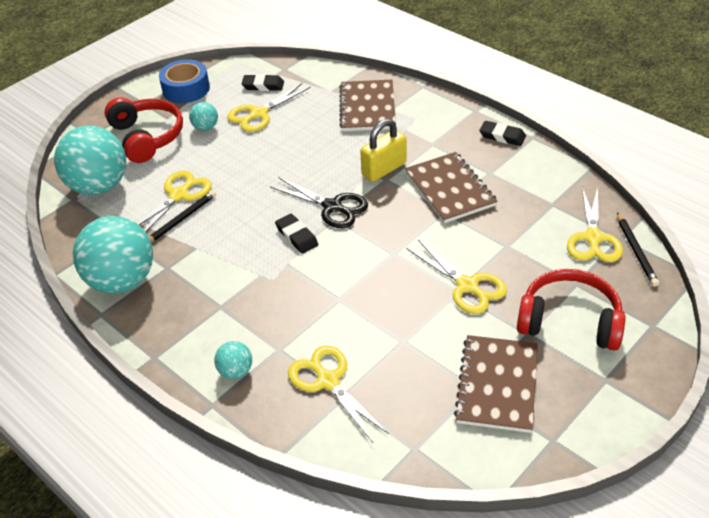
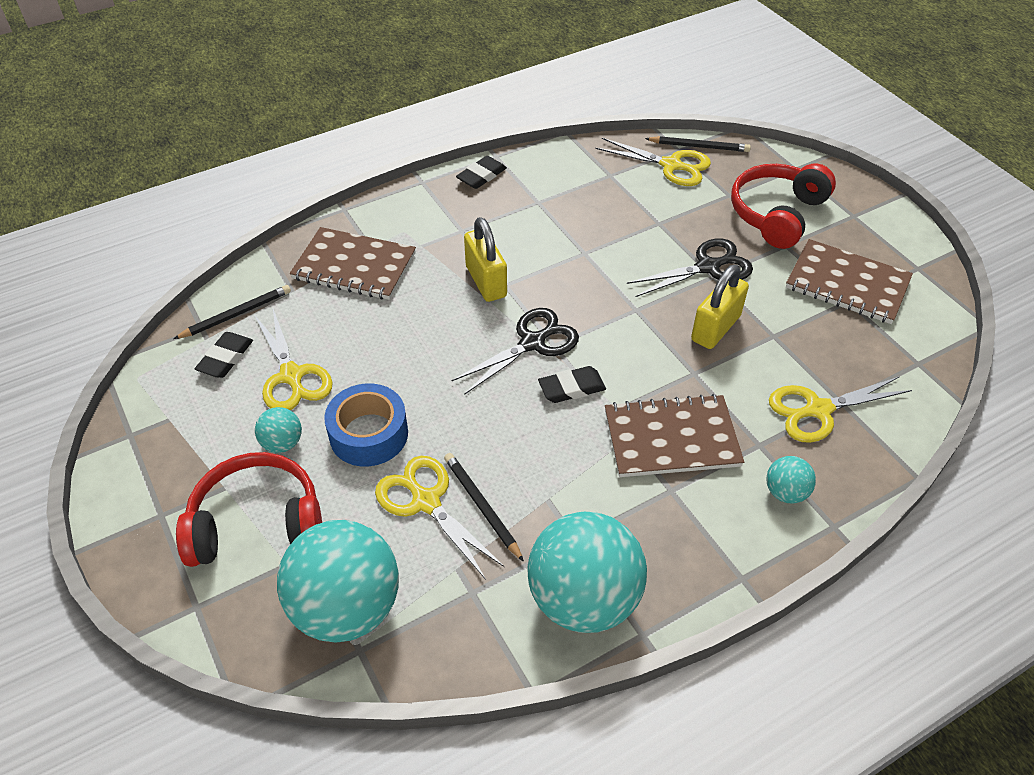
camera: 75 degrees left, 5 degrees up
(186, 89) = (162, 452): blue tape -> blue tape (369, 434)
(300, 77) = (236, 314): none -> black pencil
(394, 303) = (716, 328): none -> yellow padlock
(450, 189) = (550, 238): brown notebook -> brown notebook (671, 438)
(467, 286) = (708, 267): yellow scissors -> black scissors

